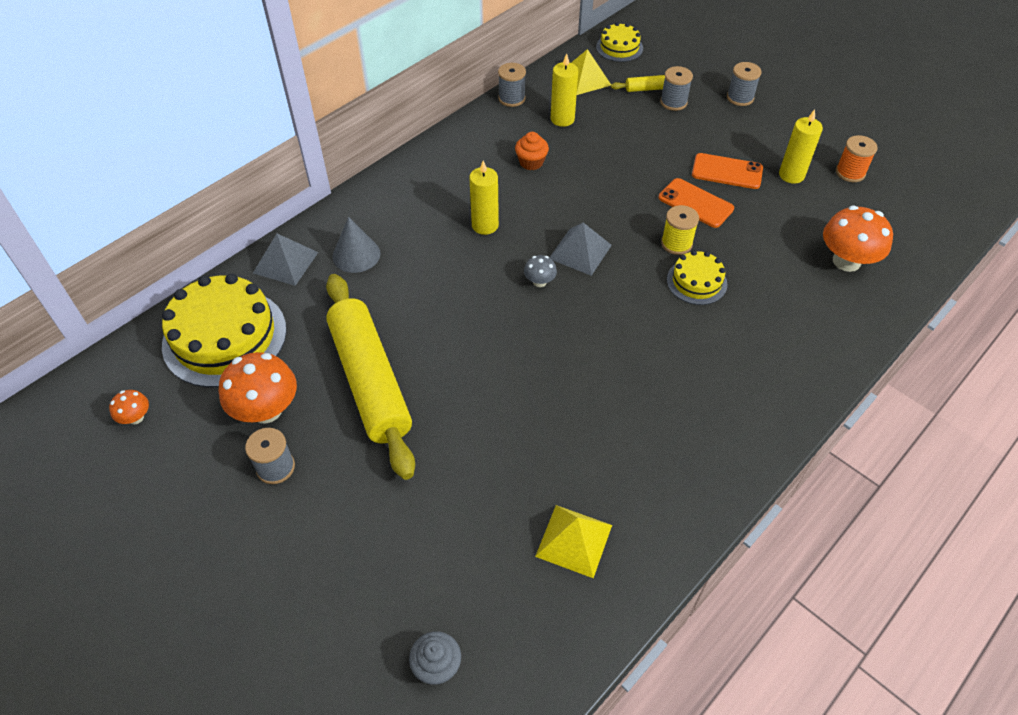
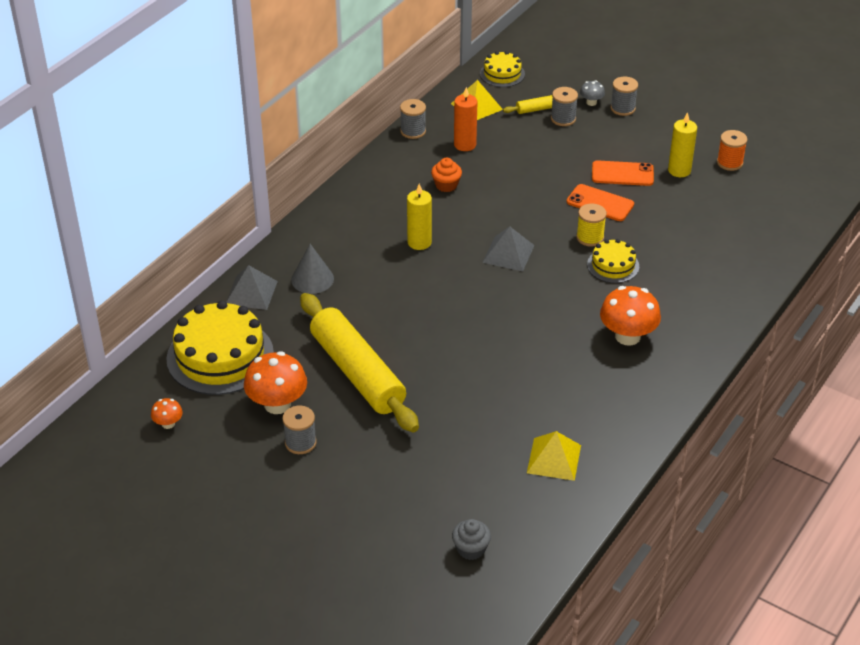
camera: 10 degrees left, 10 degrees down
(539, 282) = (479, 281): grey mushroom -> grey mushroom (591, 102)
(562, 119) = (465, 145): yellow candle -> orange candle
(846, 261) = (735, 235): orange mushroom -> orange mushroom (627, 336)

